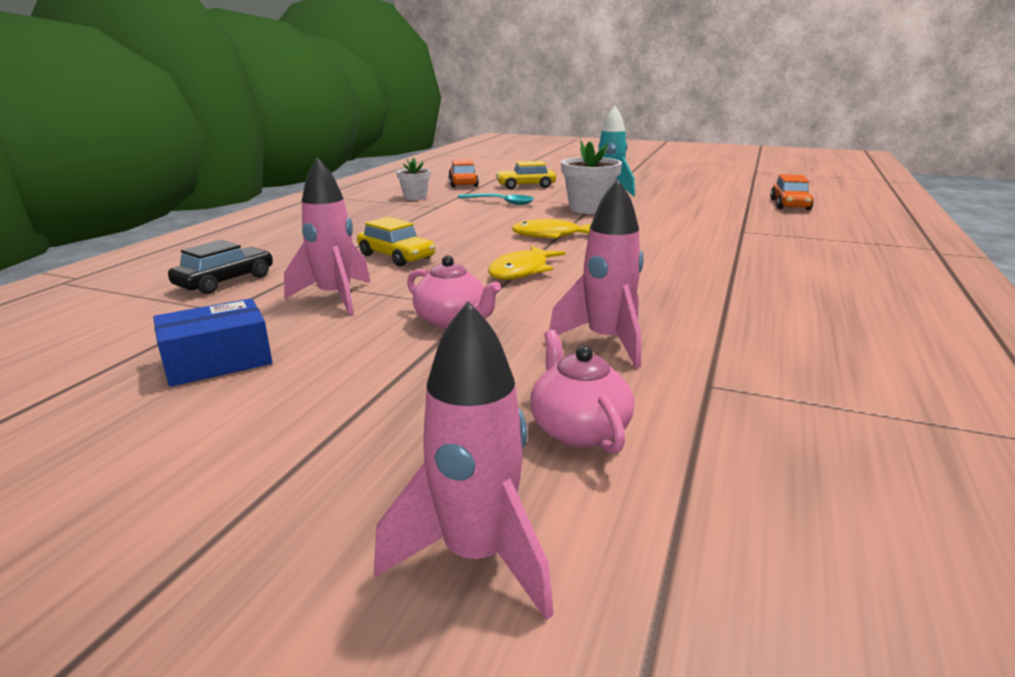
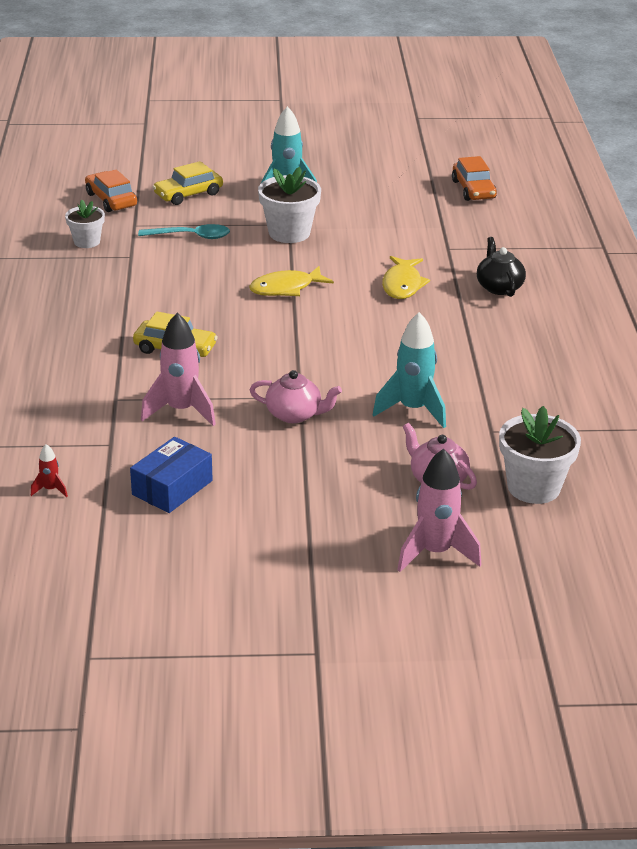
camera: 25 degrees left, 10 degrees up
(98, 336) = (50, 489): none -> red rocket
(225, 281) = (63, 413): black car -> none
(522, 271) = (300, 346): yellow fish -> yellow fish (402, 285)
(606, 342) = (413, 410): pink rocket -> turquoise rocket
(748, 482) = (533, 487): none -> white flower pot
(789, 260) = (499, 287): none -> black teapot

